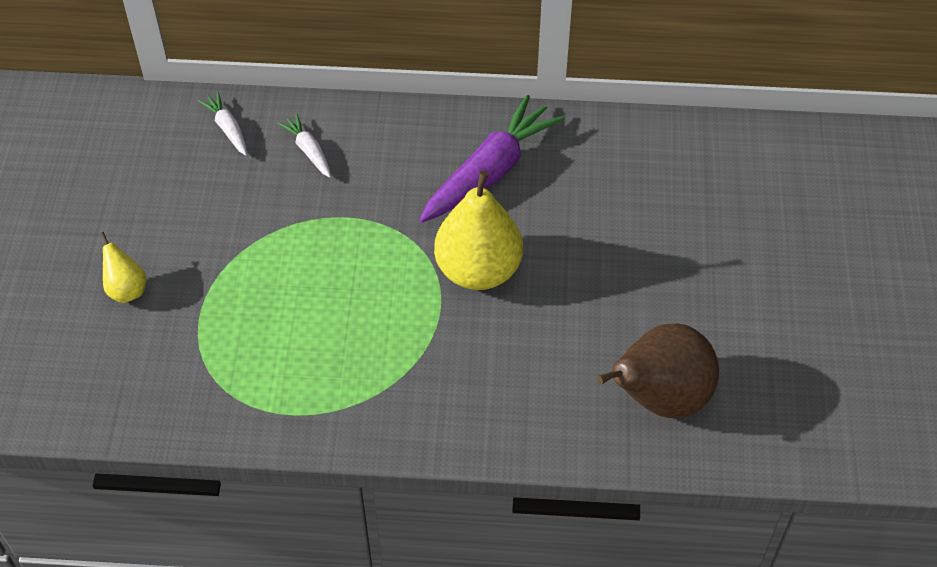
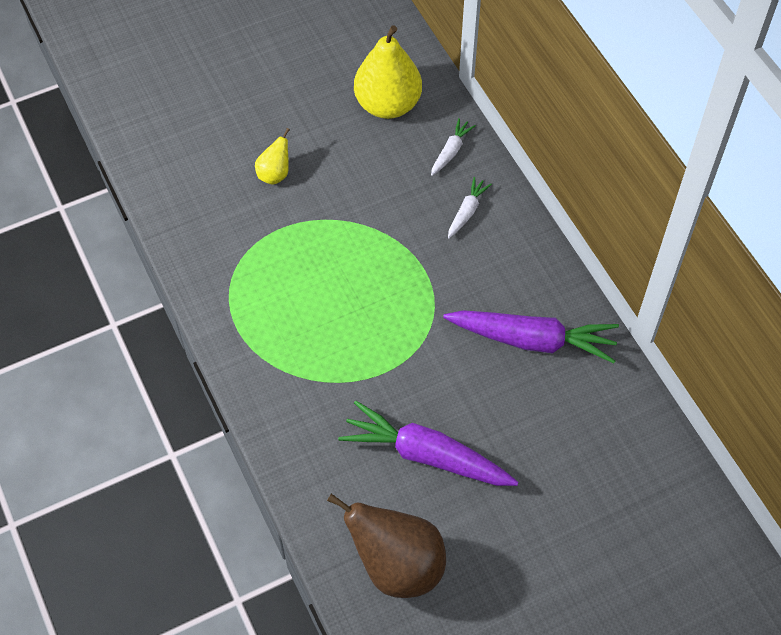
camera: 60 degrees right, 5 degrees up
(478, 270) = (434, 380): yellow pear -> yellow pear (388, 104)
(557, 316) = (427, 455): none -> purple carrot

